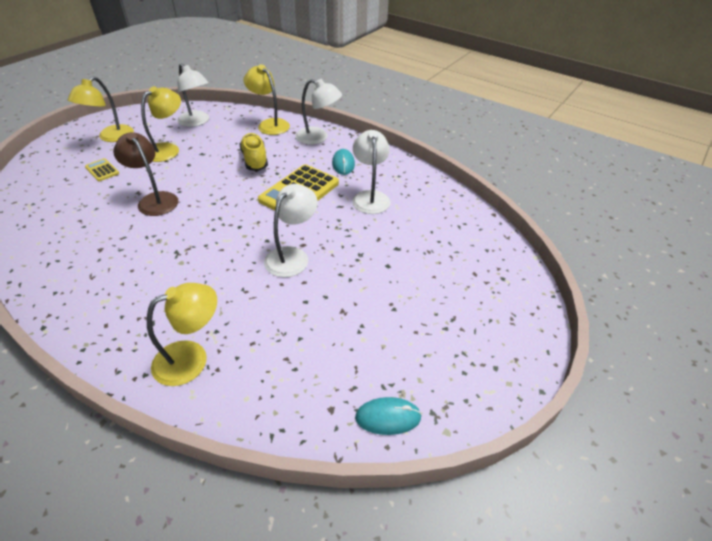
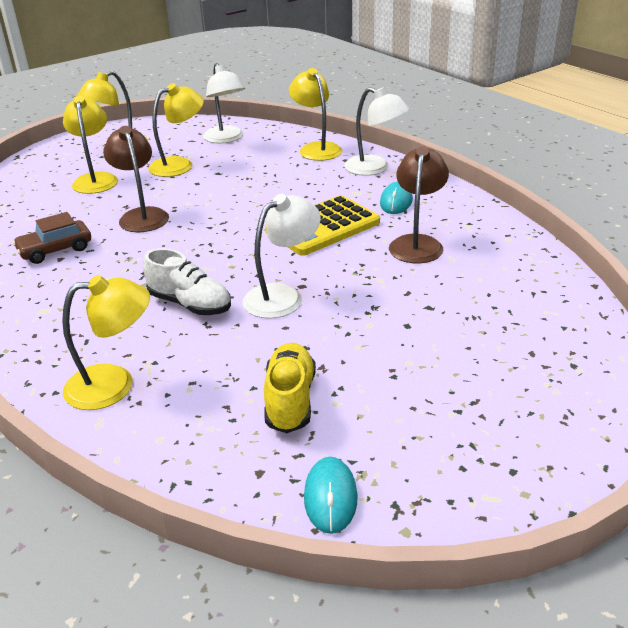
camera: 20 degrees right, 10 degrees down
(93, 242) = (55, 250): none -> brown car
(102, 170) = (96, 179): yellow calculator -> yellow lamp
(224, 274) = (190, 304): none -> white shoe
(255, 160) = (280, 186): yellow shoe -> yellow shoe (290, 400)
(370, 197) = (417, 243): white lamp -> brown lamp
(388, 417) = (330, 497): turquoise mouse -> turquoise mouse turned 75 degrees clockwise

